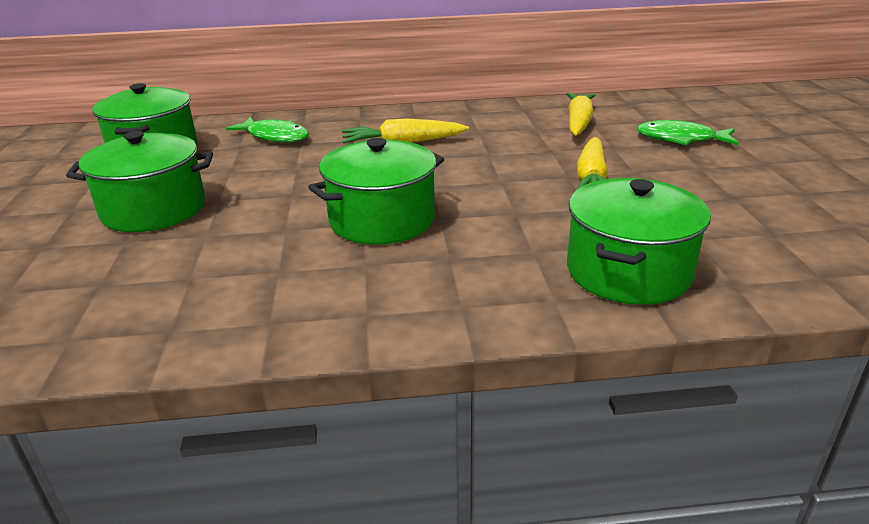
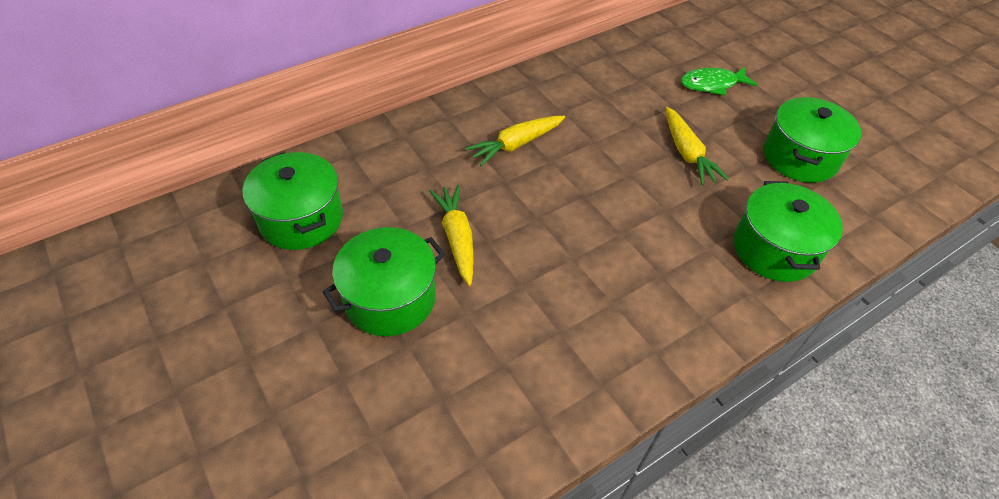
camera: 30 degrees left, 20 degrees up
(275, 137) = (396, 165): green fish -> none
(382, 220) = (583, 249): green pot -> green pot (800, 157)
(578, 122) = (628, 79): yellow carrot -> yellow carrot (457, 238)

